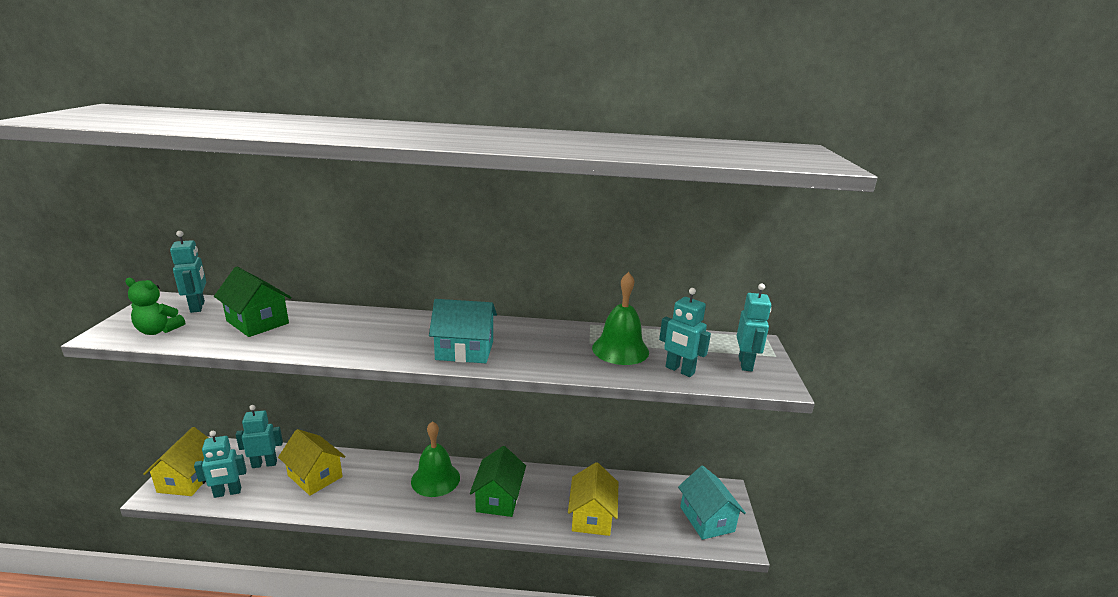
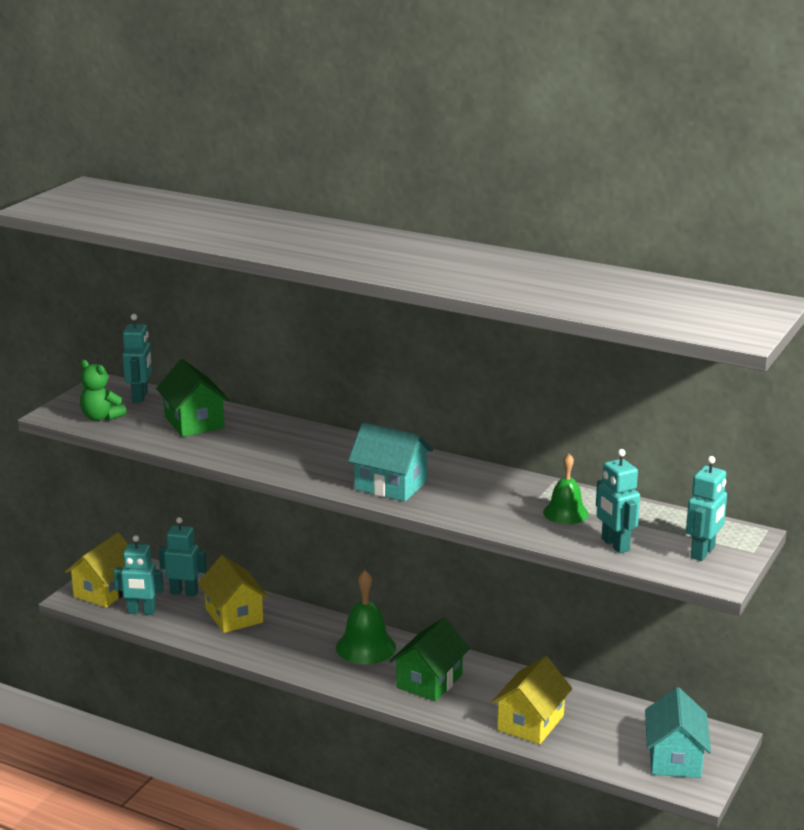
camera: 25 degrees right, 0 degrees up
(620, 349) = (565, 513): green bell -> green bell, size x0.66

